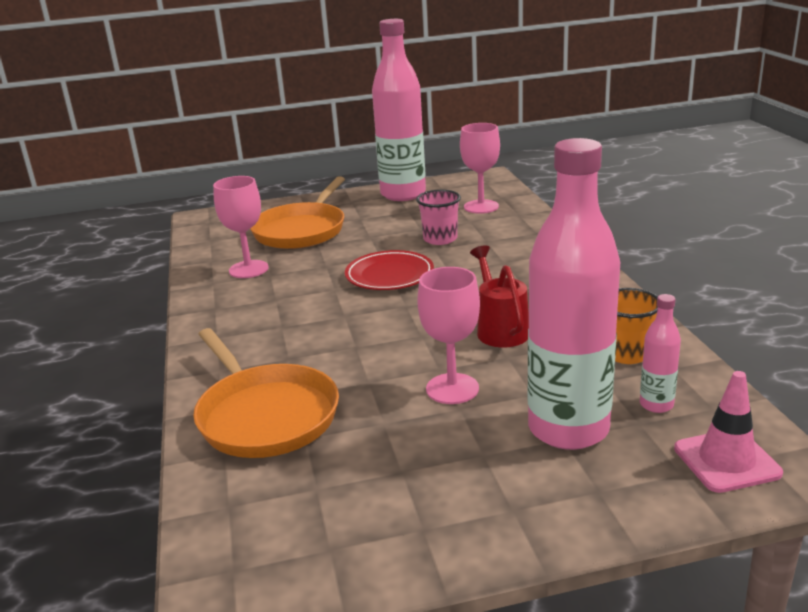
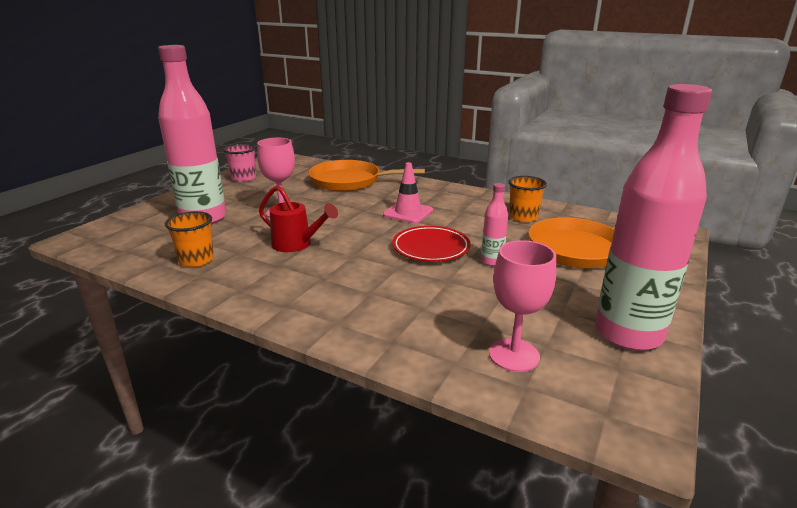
camera: 130 degrees right, 0 degrees up
(248, 269) = (523, 217): pink goblet -> orange cup
(440, 239) = (463, 292): pink cup -> pink cup (243, 178)
(656, 405) = (161, 242): pink bottle -> pink bottle (492, 261)
(726, 461) = (112, 233): pink traffic cone -> pink traffic cone (408, 213)

